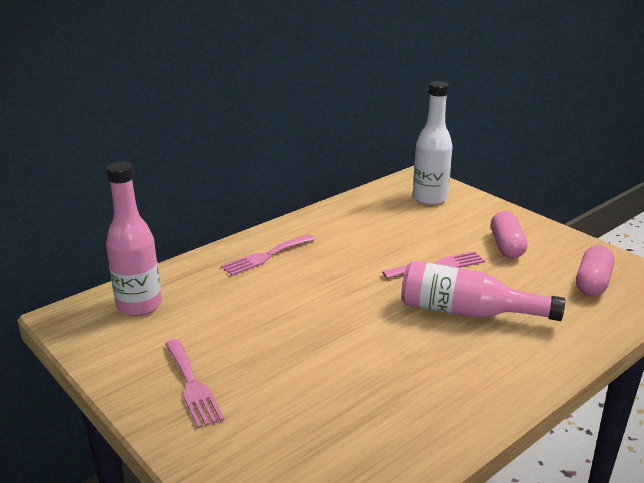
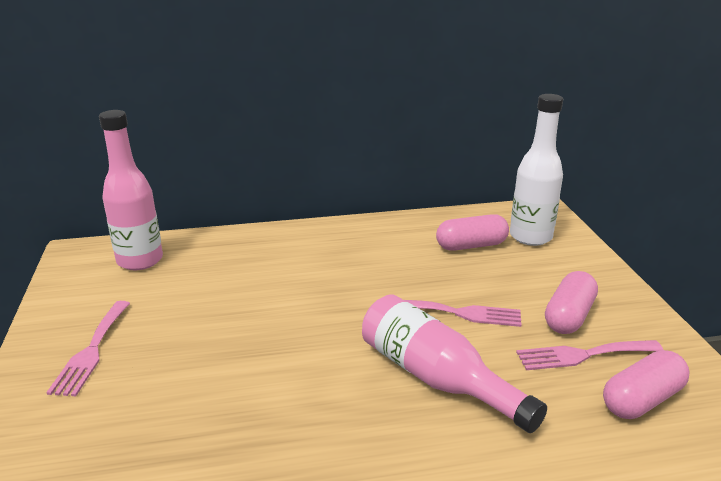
camera: 30 degrees right, 0 degrees up
(266, 256) = (295, 248): pink fork -> pink fork (582, 355)
(396, 216) = (471, 245): none -> pink capsule

